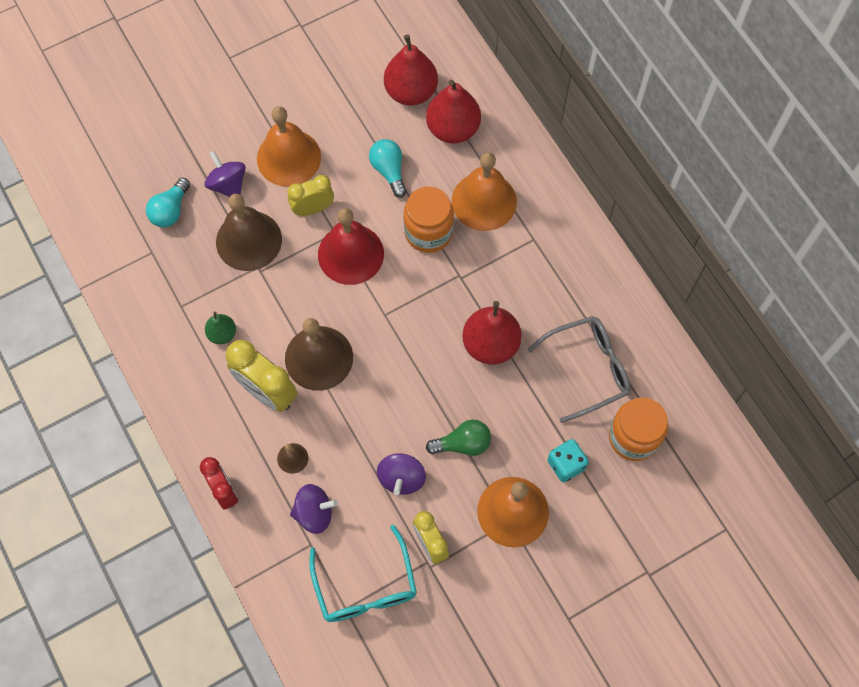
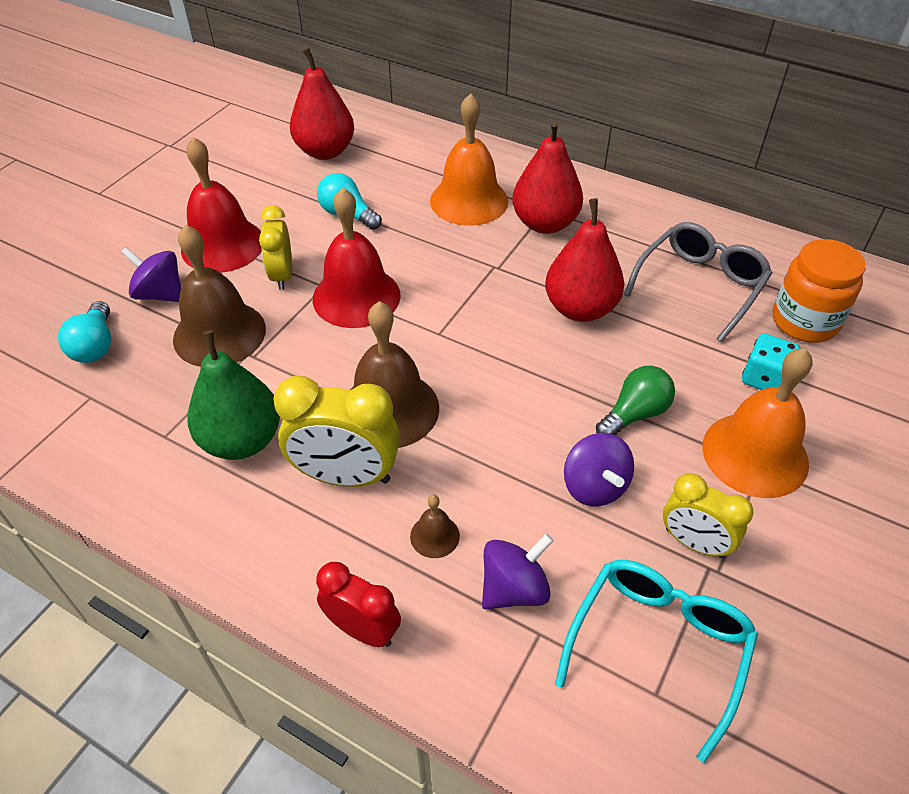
camera: 30 degrees left, 20 degrees down
(222, 334) = (242, 440): green pear -> green pear, size x1.88
(289, 157) = (223, 245): orange bell -> red bell
(313, 208) = (282, 276): yellow clock -> yellow clock turned 45 degrees counterclockwise
(365, 587) = (658, 646): turquoise glasses -> turquoise glasses turned 105 degrees counterclockwise
(428, 232) = (431, 245): orange jar -> none
(453, 129) = (391, 162): red pear -> red pear (545, 223)

